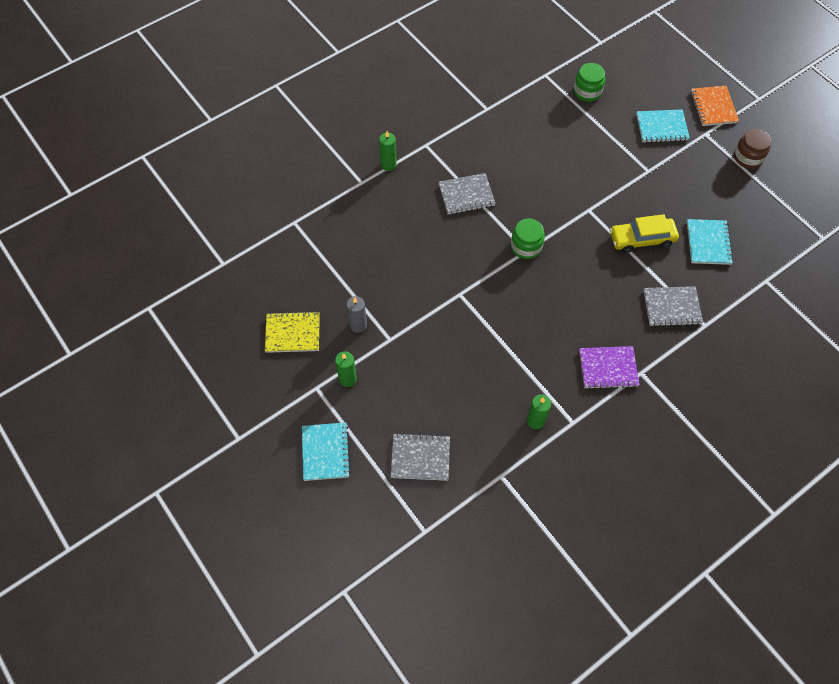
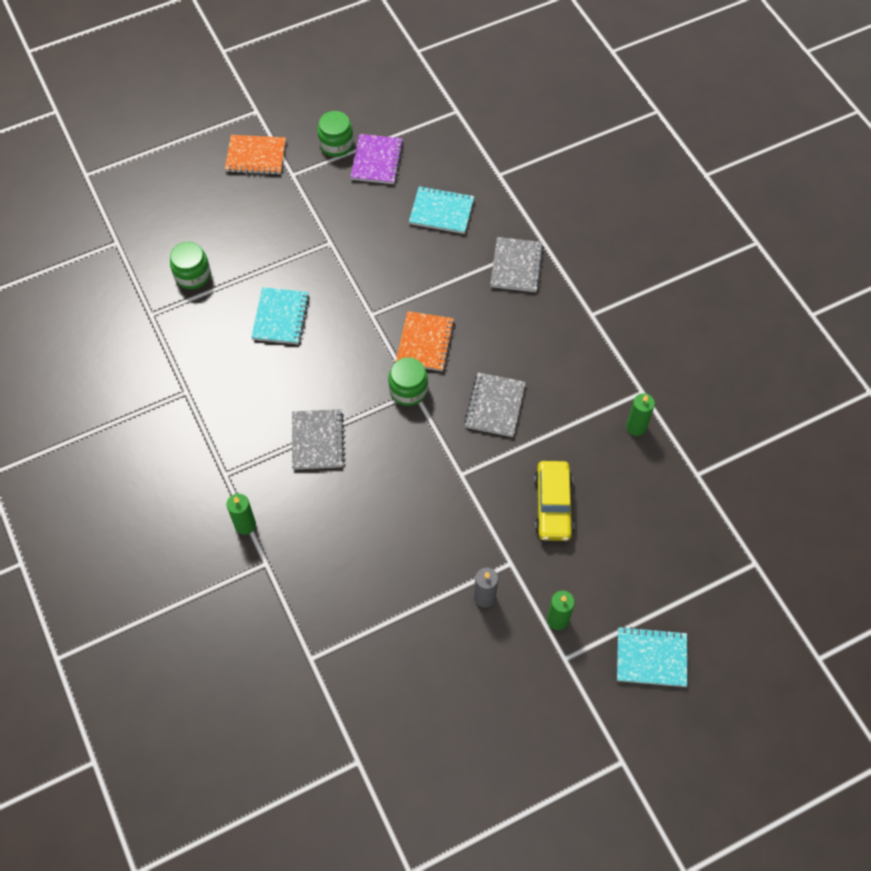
camera: 80 degrees left, 0 degrees up
(293, 333) = (483, 679): yellow notebook -> none
(420, 458) = (668, 553): grey notebook -> grey notebook (495, 406)
(573, 251) = (425, 342): none -> orange notebook
(608, 368) = (582, 343): purple notebook -> purple notebook (377, 161)
(641, 239) = (423, 272): yellow car -> yellow car (553, 505)
(661, 127) = (271, 213): turquoise notebook -> turquoise notebook (280, 317)
(748, 157) = (336, 144): brown jar -> green jar

